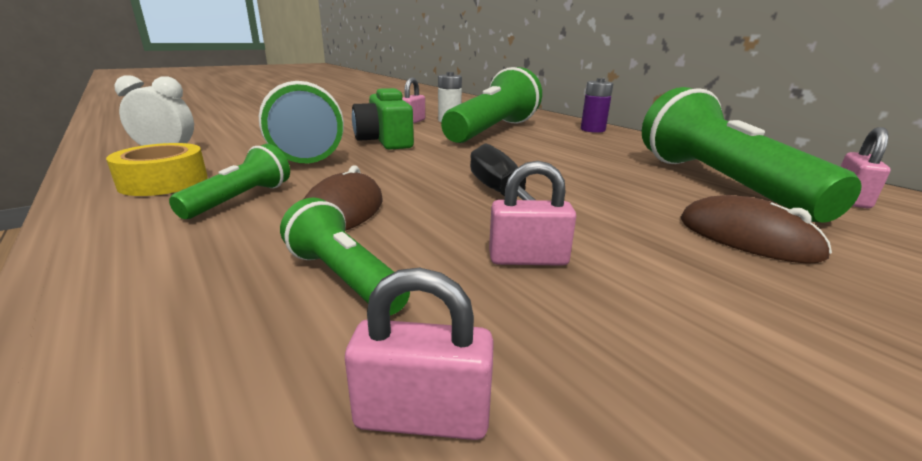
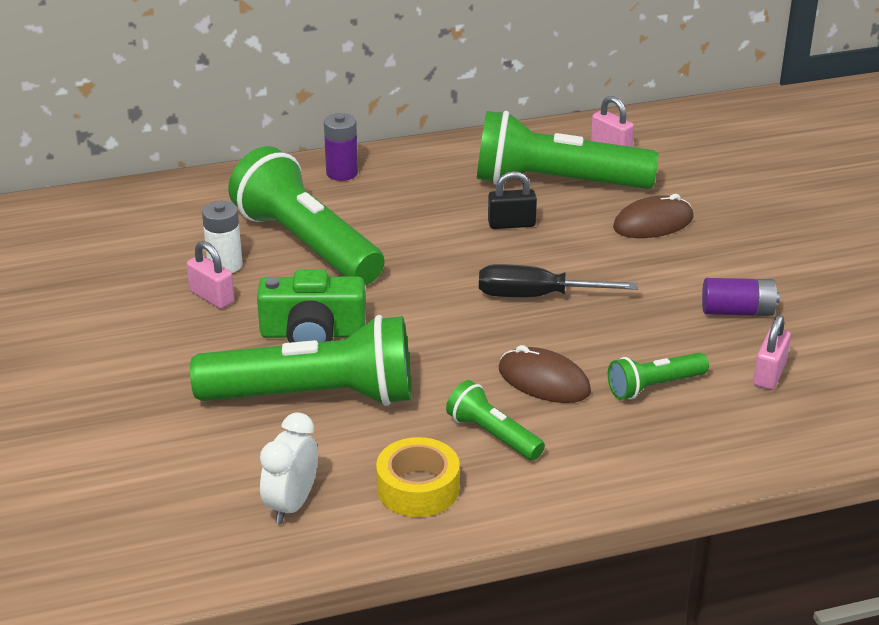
camera: 70 degrees left, 10 degrees up
(528, 259) = (653, 314): pink padlock -> none
(612, 174) = (511, 224): none -> black padlock
(619, 339) = (737, 311): none -> purple battery

